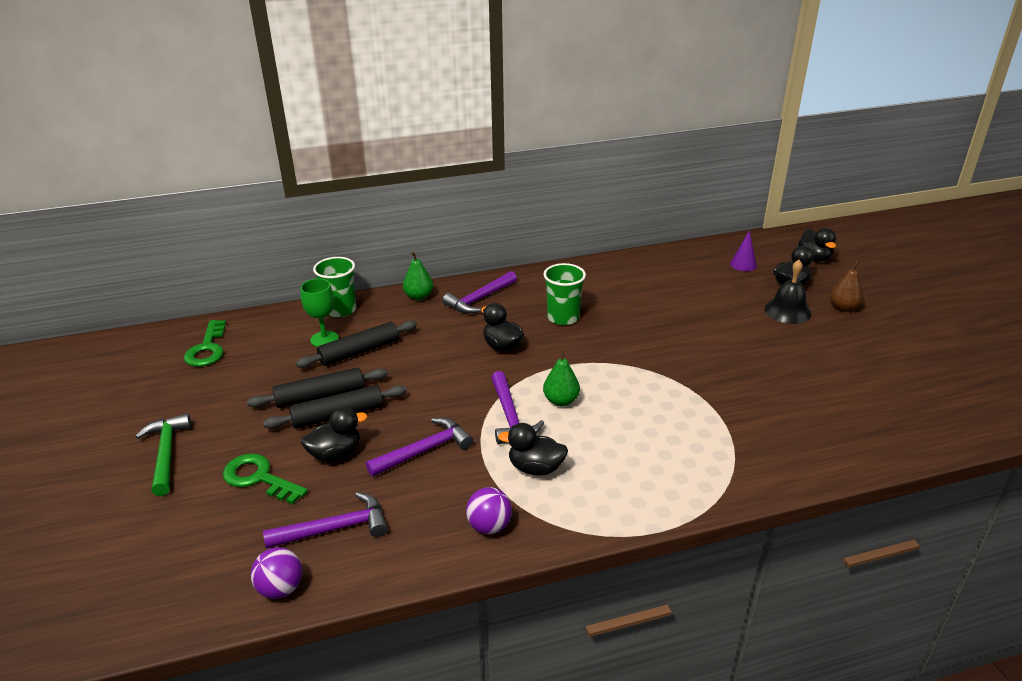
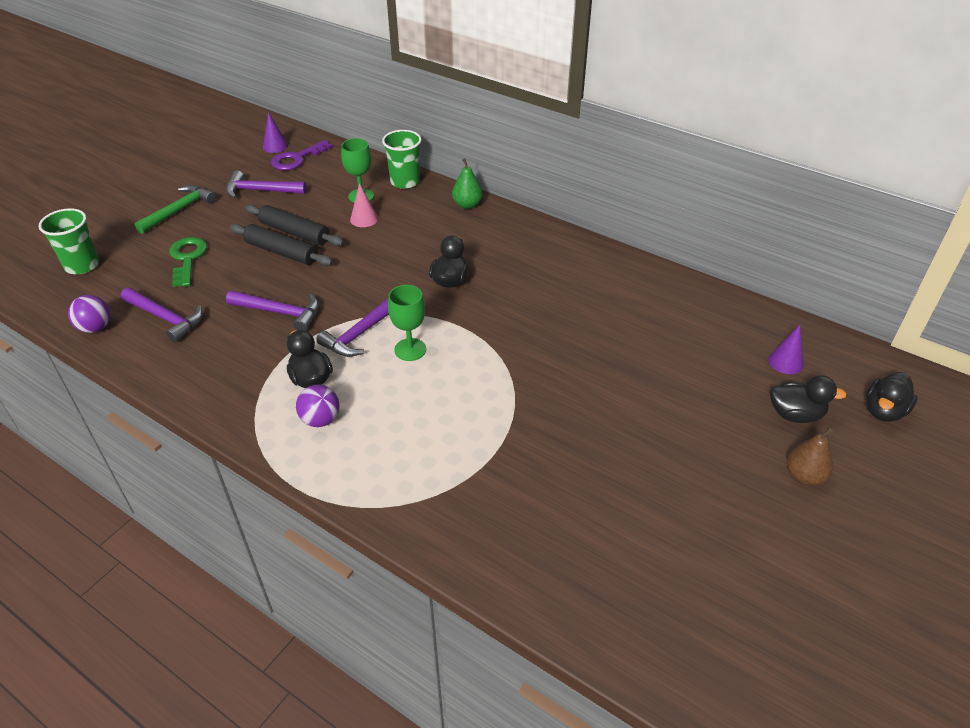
camera: 50 degrees right, 10 degrees up
(163, 352) = (275, 146): none -> purple cone
(207, 349) = (297, 159): green key -> purple key
(336, 453) = (240, 275): black duck -> none
(359, 351) = (364, 219): black rolling pin -> pink cone
(479, 299) = (502, 235): purple hammer -> purple hammer (261, 191)
(489, 526) = (225, 388): purple ball -> purple ball (320, 419)
(561, 401) = (410, 349): green pear -> green goblet
(563, 317) = (532, 292): green cup -> green cup (82, 265)
(787, 311) = (736, 433): black bell -> none

